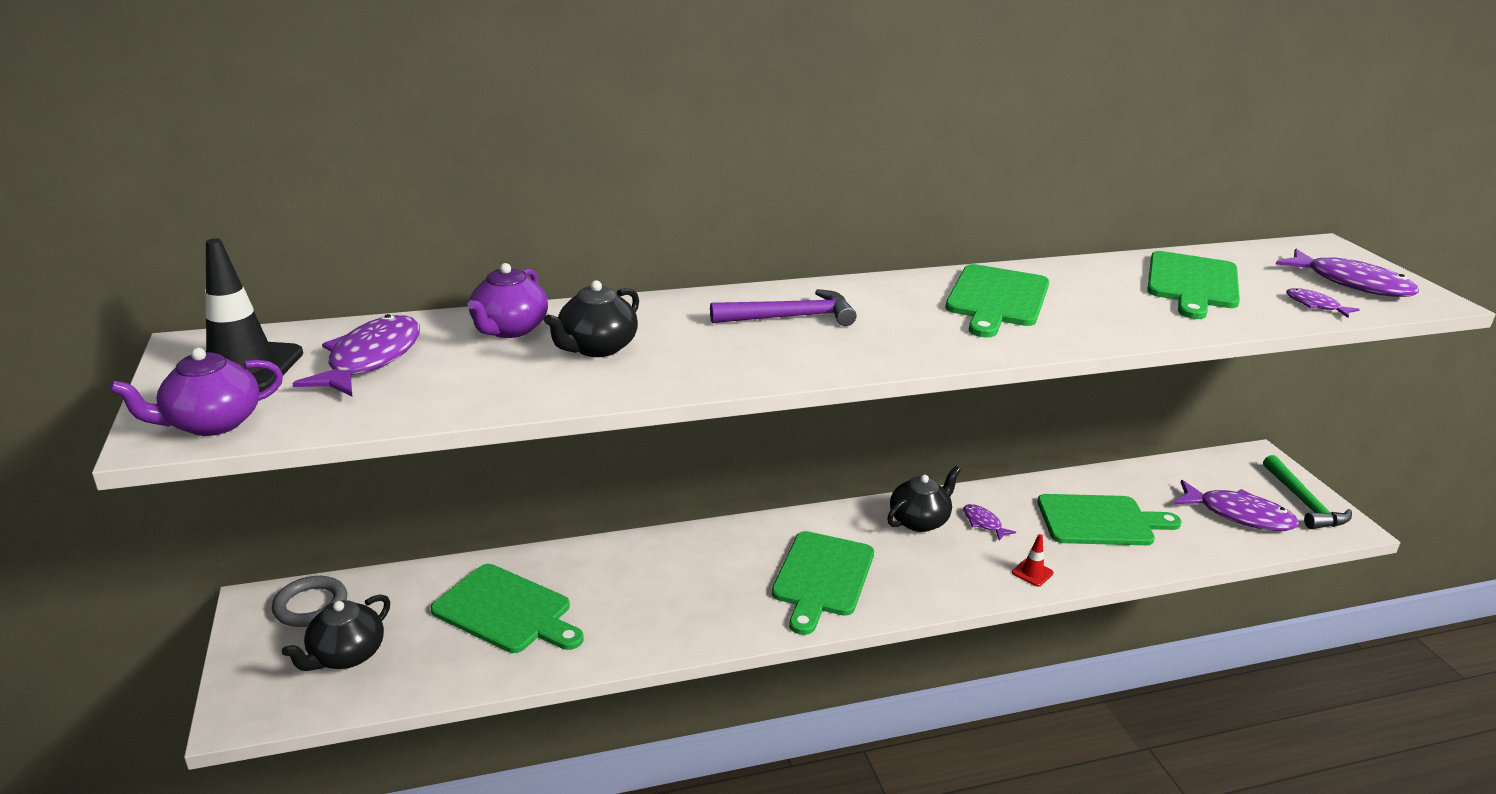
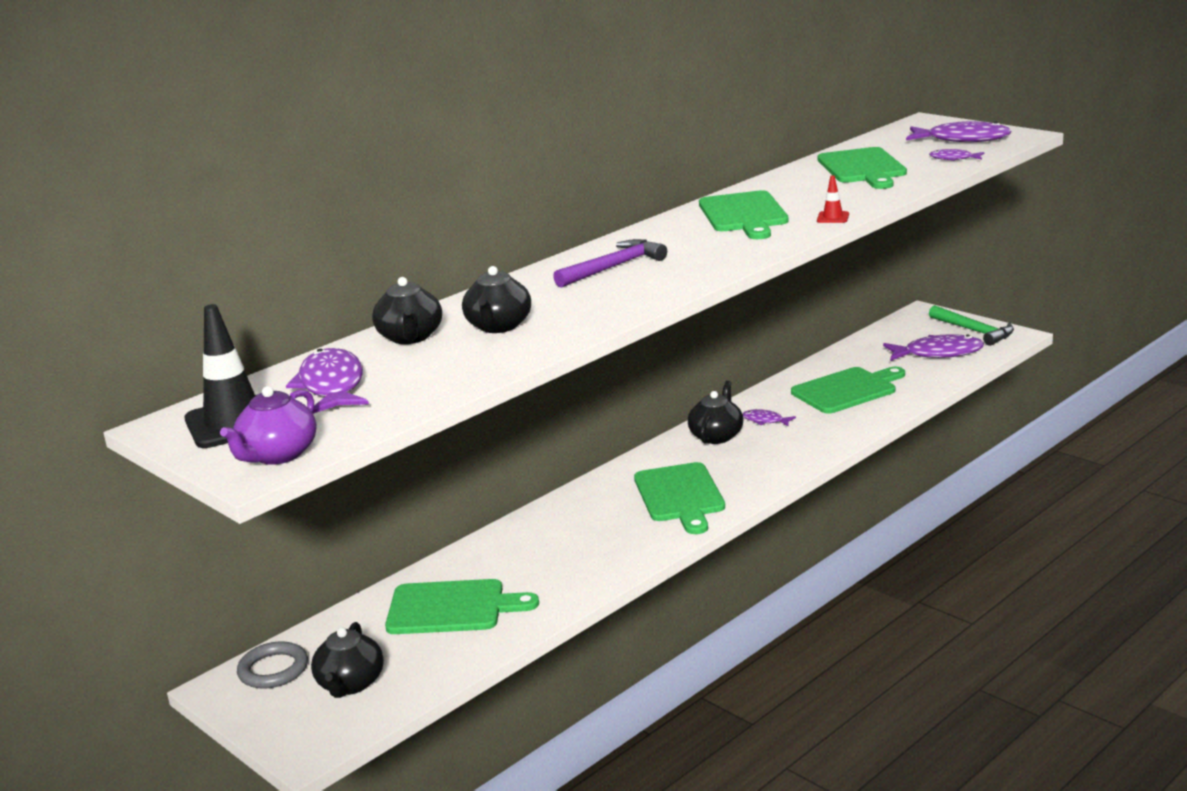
camera: 25 degrees left, 5 degrees down
(509, 329) = (410, 337): purple teapot -> black teapot
(1032, 573) = (829, 437): red traffic cone -> red traffic cone (833, 217)

